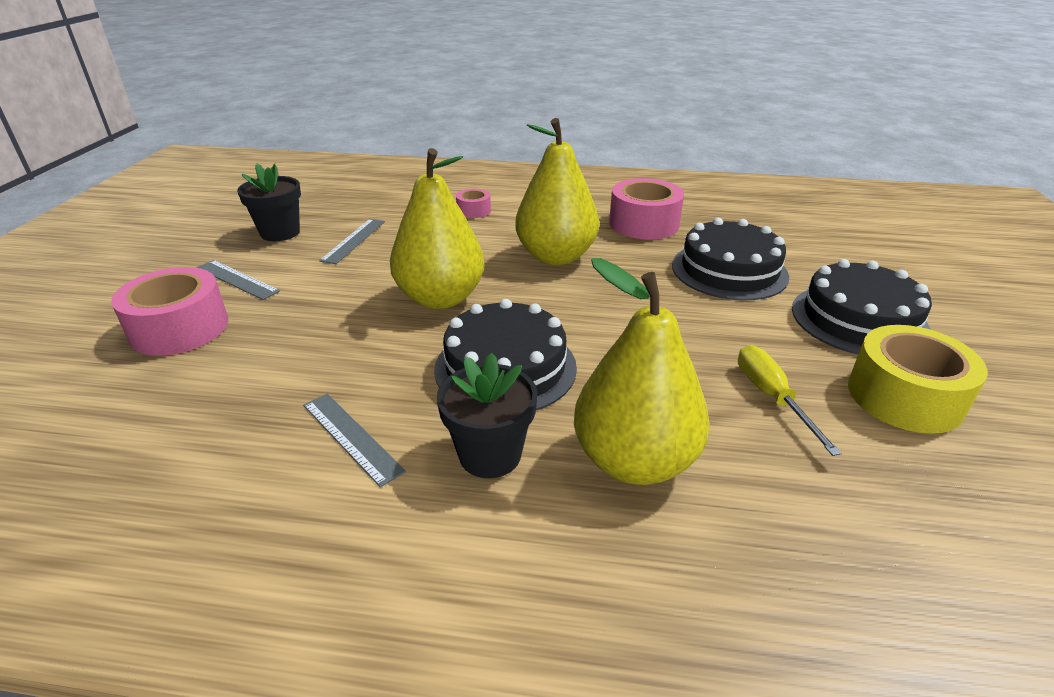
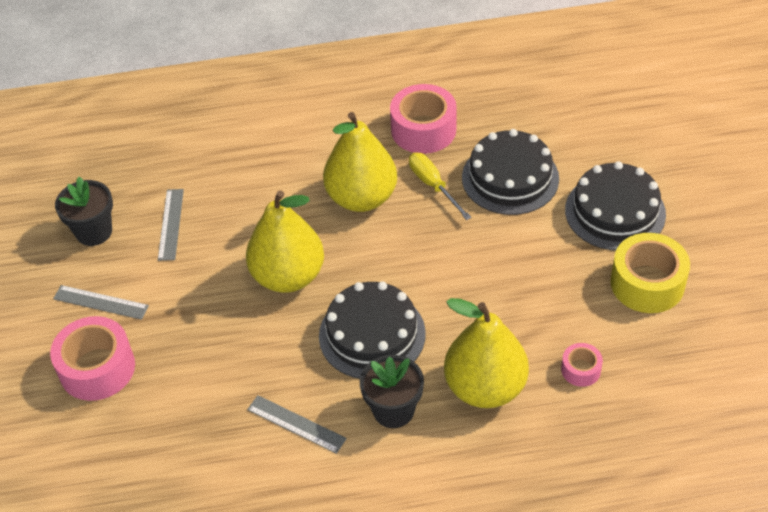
camera: 15 degrees left, 15 degrees up
(473, 210) = (259, 150): pink tape -> pink tape (581, 370)
(771, 397) = (561, 309): yellow screwdriver -> yellow screwdriver (433, 185)

